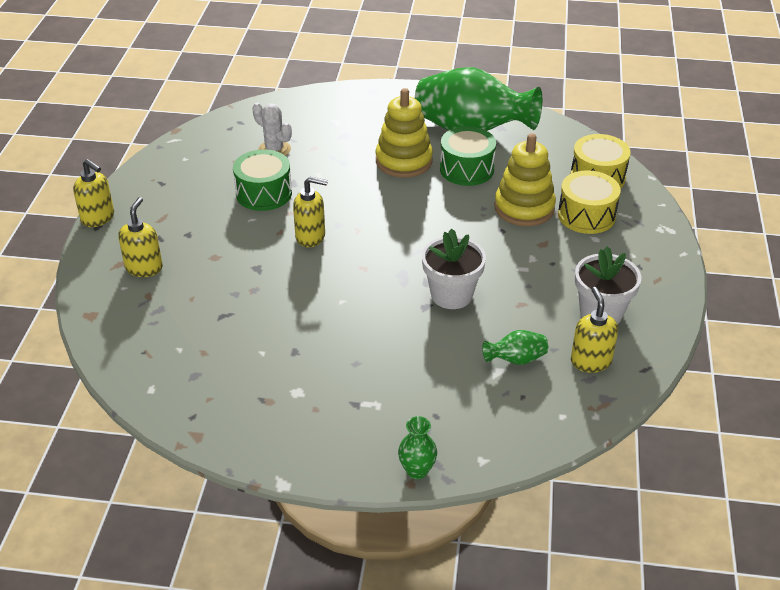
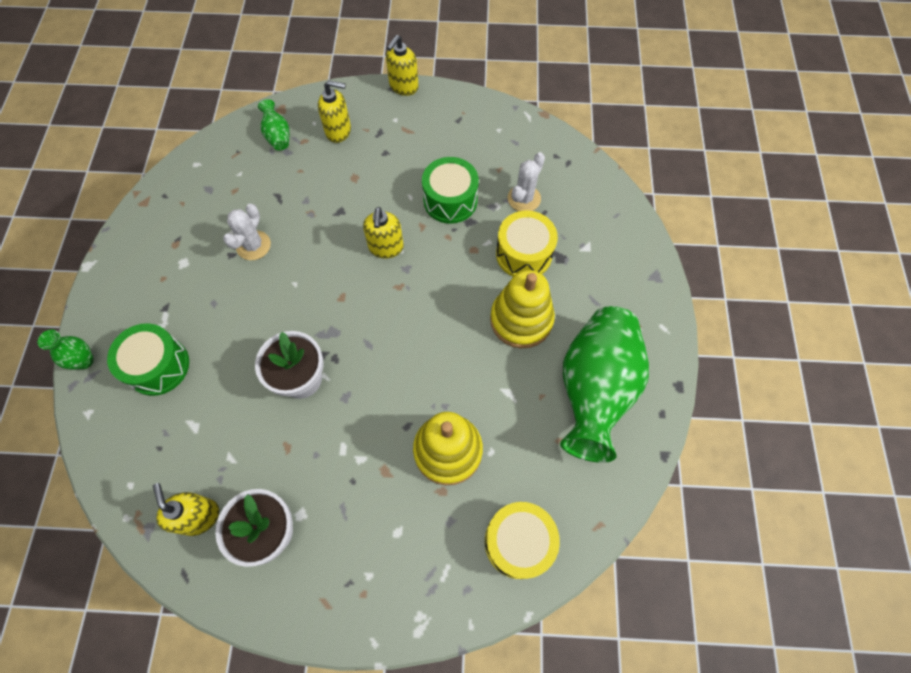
camera: 85 degrees right, 25 degrees up
(286, 333) = (253, 245): none -> white cactus
(466, 169) = (515, 386): green drum -> green drum (158, 366)
(516, 360) = (207, 442): green vase -> green vase (278, 136)
(586, 215) = (439, 524): yellow drum -> yellow drum (524, 254)
(590, 361) = (199, 516): yellow soap dispenser -> yellow soap dispenser turned 105 degrees counterclockwise

